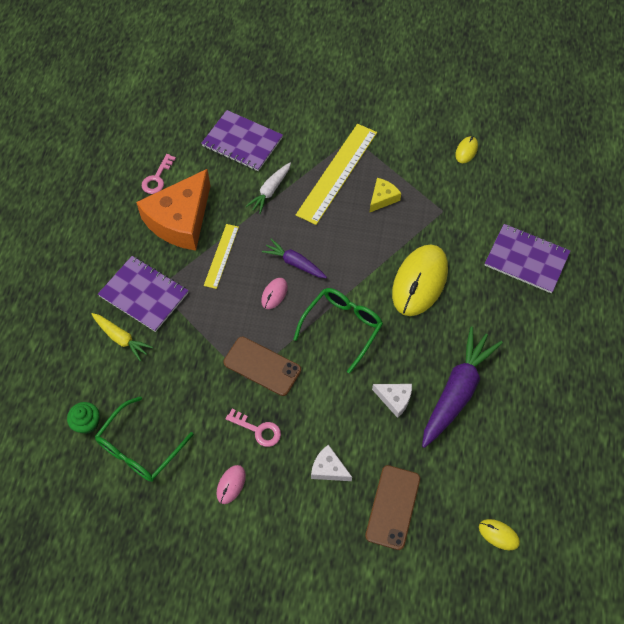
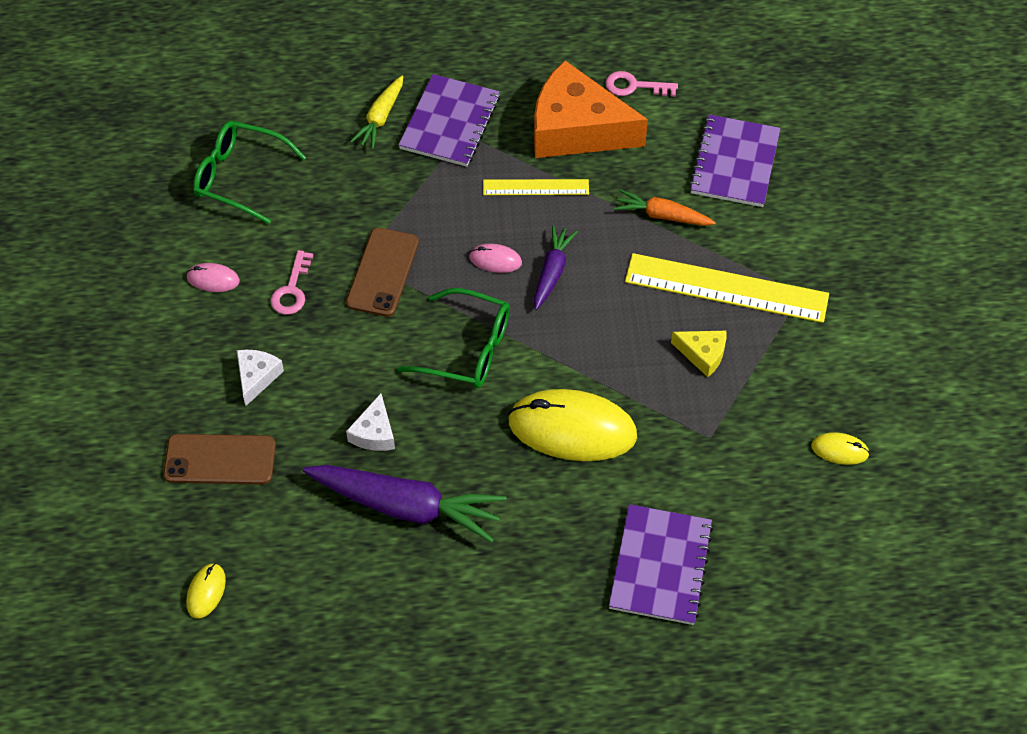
camera: 75 degrees right, 5 degrees down
(87, 423) = (259, 119): green cupcake -> none
(270, 191) = (663, 216): white carrot -> orange carrot

